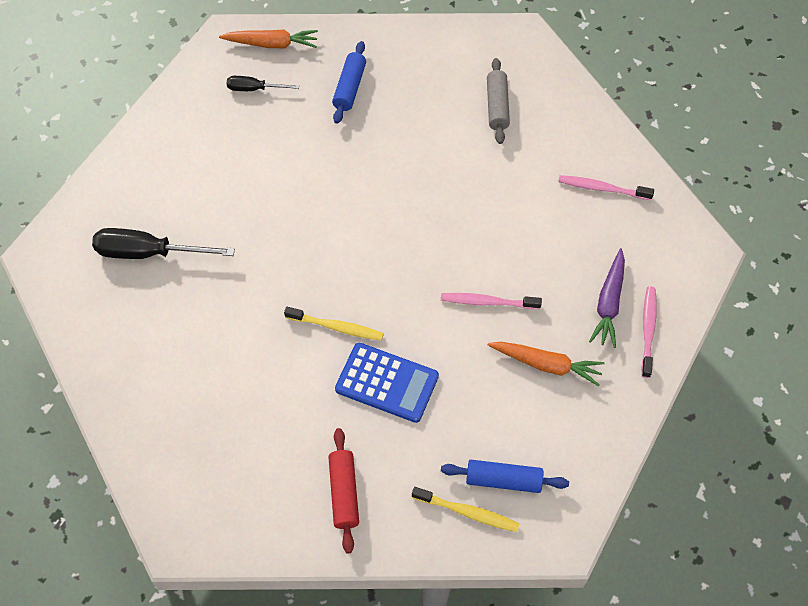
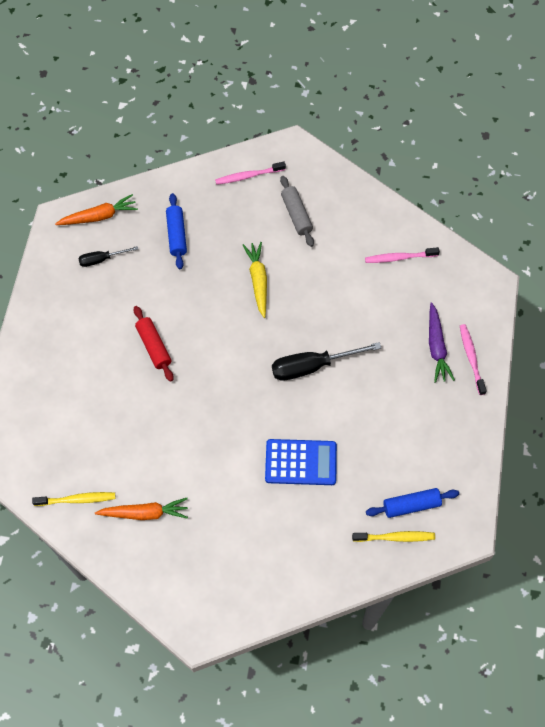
camera: 20 degrees left, 5 degrees up
(149, 253) = (78, 422): black screwdriver -> black screwdriver (312, 366)
(336, 327) = (246, 432): yellow toothbrush -> yellow toothbrush (77, 499)
(344, 493) = (303, 555): red rolling pin -> red rolling pin (154, 346)
(422, 164) = (258, 281): none -> yellow carrot
(487, 302) = (349, 375): pink toothbrush -> pink toothbrush (248, 176)
(546, 365) = (409, 409): orange carrot -> orange carrot (145, 513)

